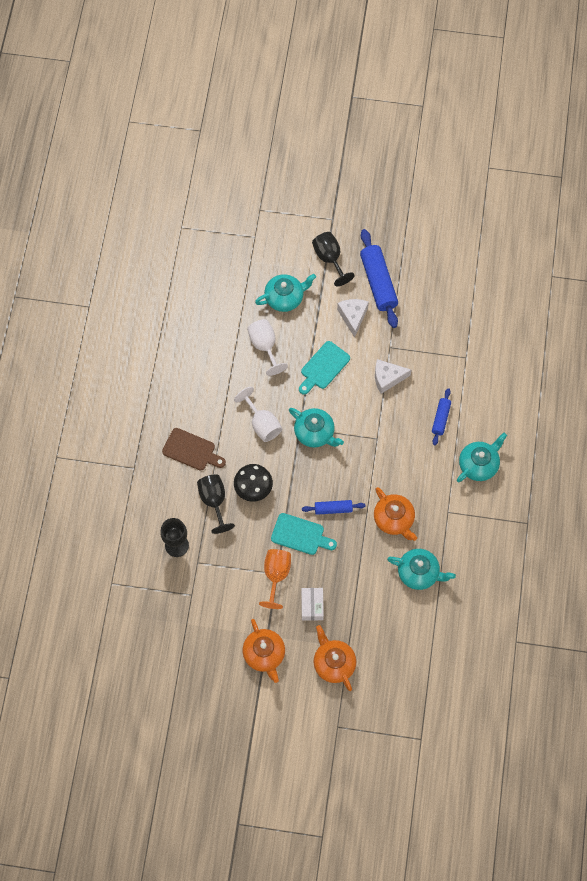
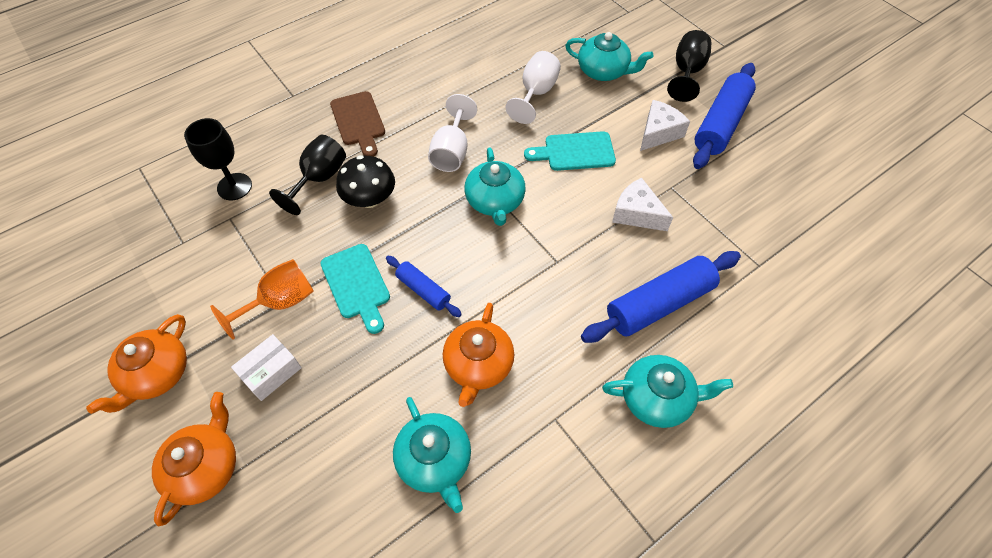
camera: 45 degrees right, 10 degrees down
(441, 418) = (659, 304): blue rolling pin -> blue rolling pin, size x1.85

